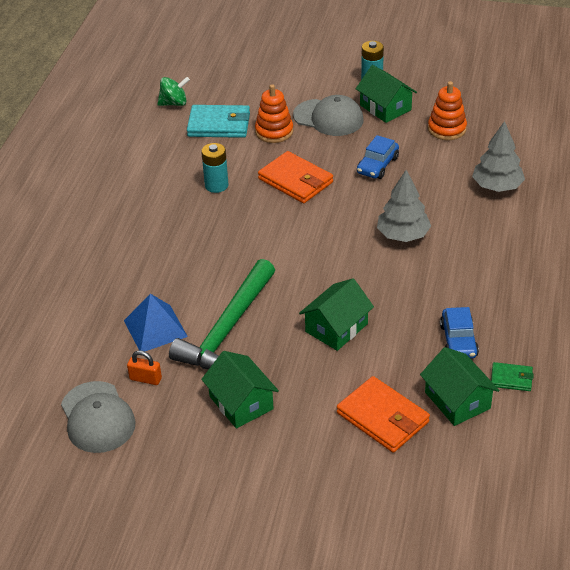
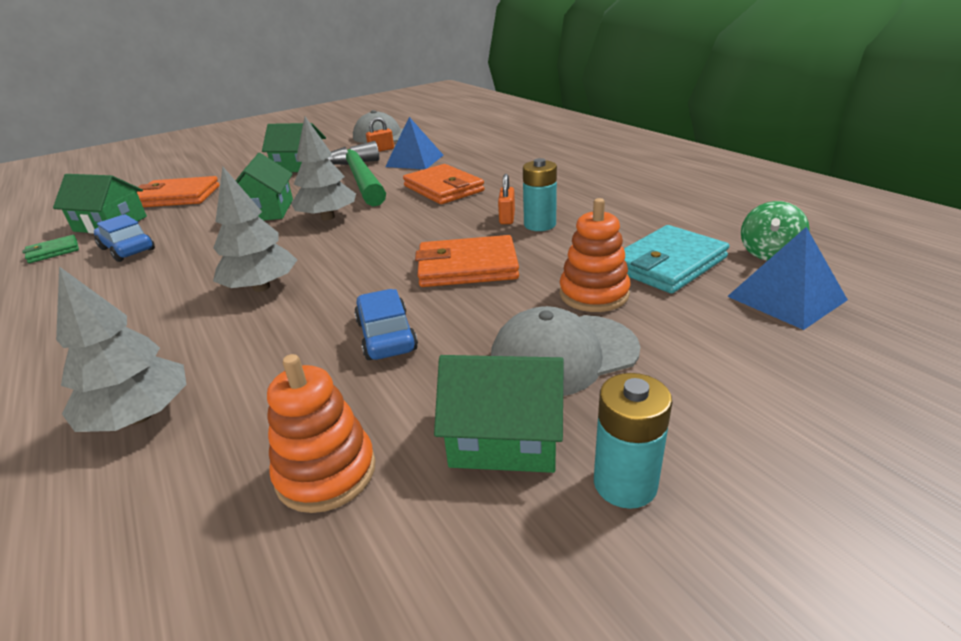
camera: 135 degrees right, 10 degrees down
(201, 264) = (443, 188): none -> orange wallet
(218, 87) = (786, 298): none -> blue pyramid
(220, 203) = (507, 218): none -> orange padlock
(308, 284) = (328, 217): none -> grey tree

